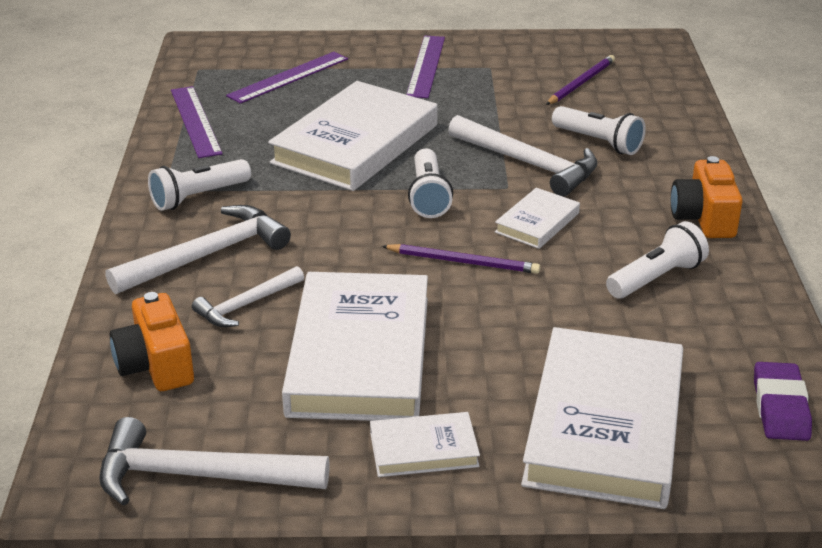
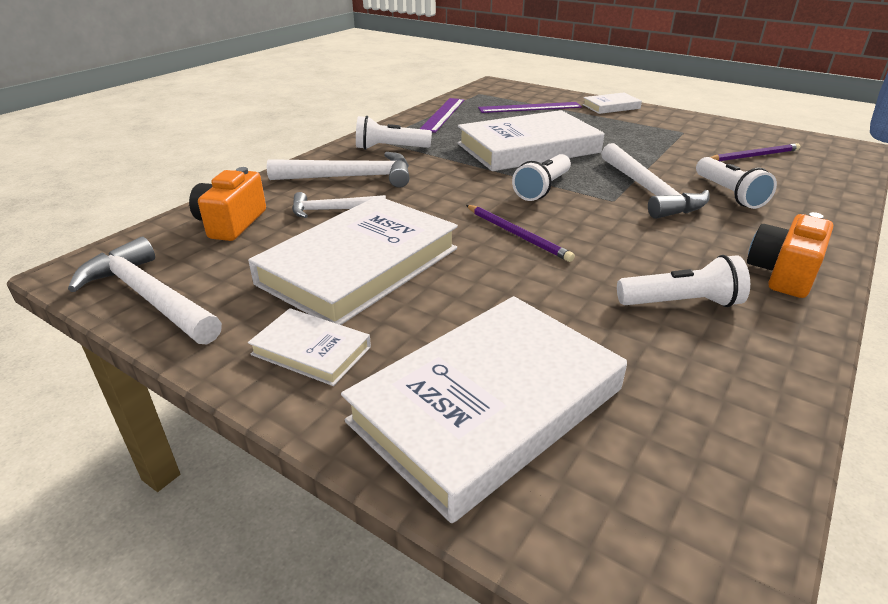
camera: 35 degrees right, 0 degrees up
(426, 66) = (633, 121): purple ruler -> none
(537, 223) = (611, 229): white book -> white book (611, 106)
(780, 407) = (708, 482): purple eraser -> none

